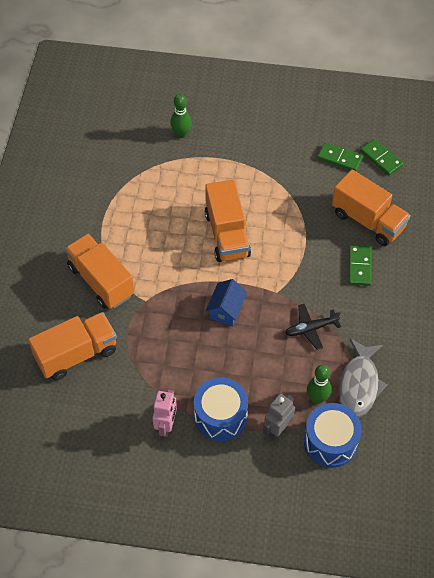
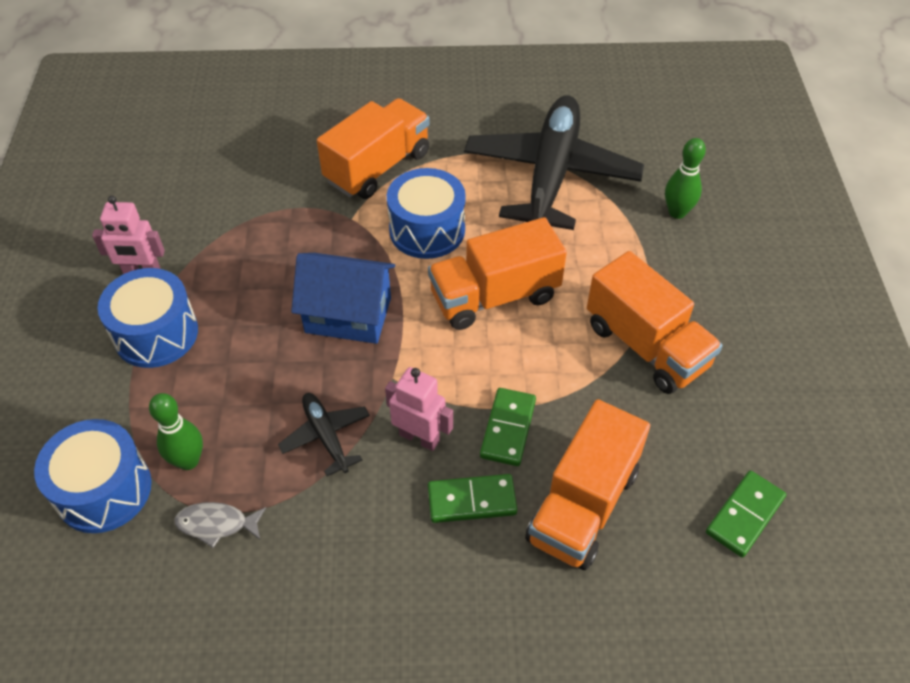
camera: 80 degrees right, 5 degrees down
(76, 354) = (255, 163): orange truck -> orange truck (646, 346)
(133, 188) = (551, 174): none -> black plane
(165, 261) = (427, 230): none -> blue drum
(226, 310) = (348, 315): blue house -> blue house, size x1.50
(277, 429) = (131, 410): grey robot -> none
(318, 284) = (419, 437): none -> pink robot
(339, 158) = (716, 442): green domino -> green domino (508, 428)
(359, 384) = (217, 524): grey fish -> grey fish, size x0.56

